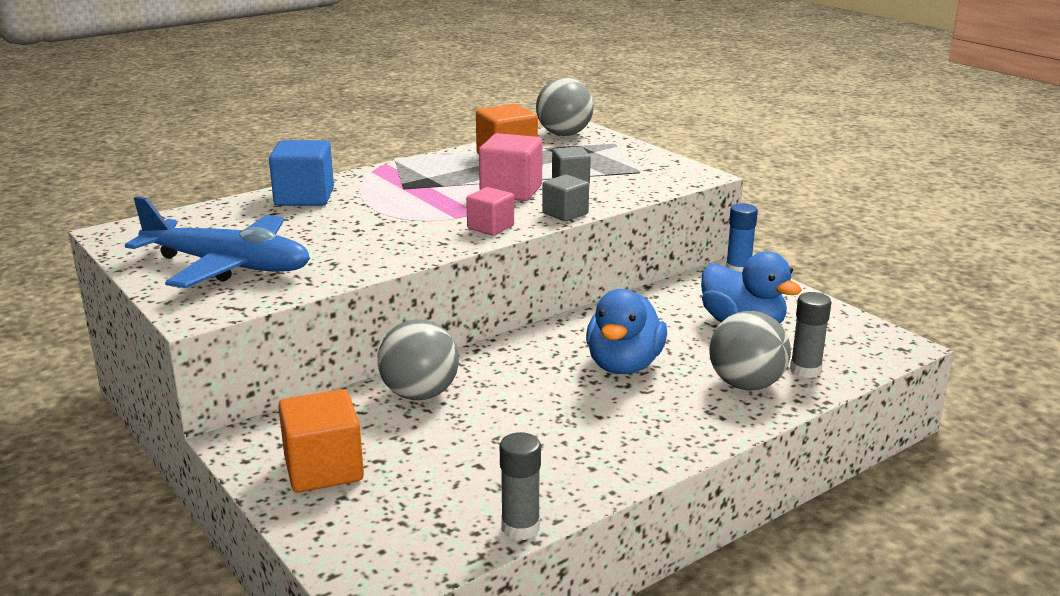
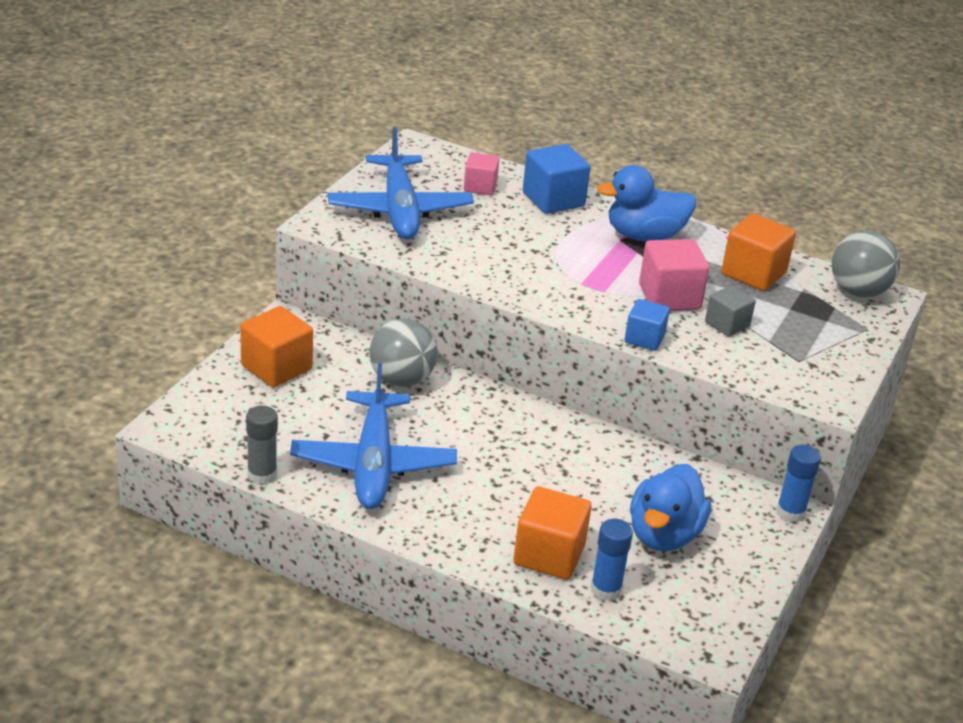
camera: 60 degrees right, 10 degrees up
(490, 227) = (576, 306): pink cube -> pink cube (480, 187)
(550, 446) = (373, 463): none -> blue plane
(565, 213) = (644, 338): grey cube -> blue cube
(624, 365) = (528, 475): blue duck -> blue duck (644, 236)
(746, 384) = (549, 555): grey ball -> orange cube
(805, 370) = (606, 589): grey glue stick -> blue glue stick

